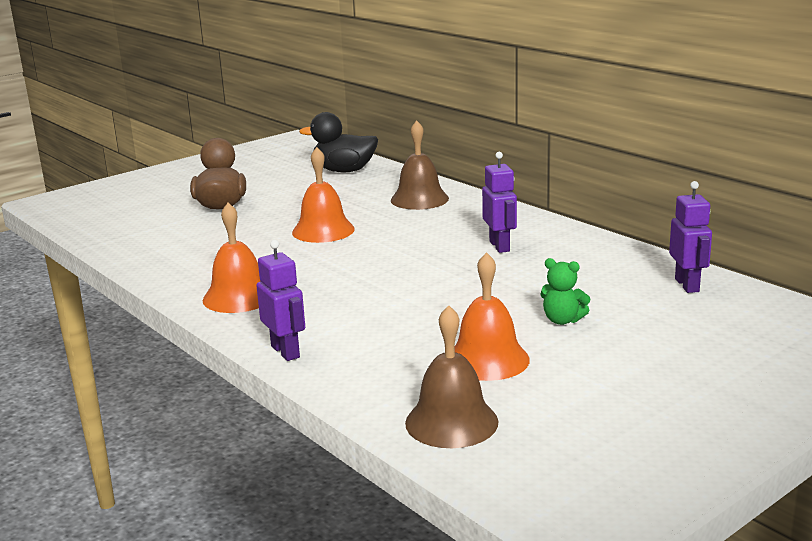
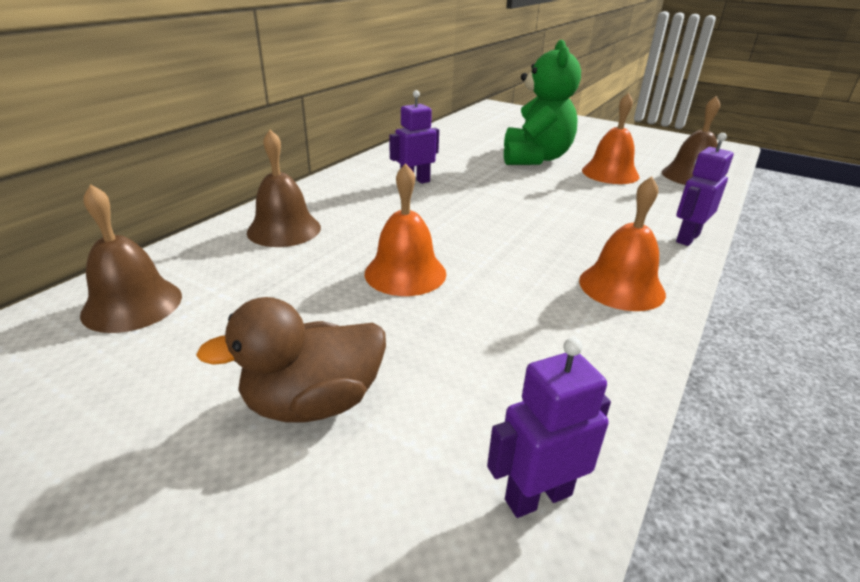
camera: 110 degrees left, 10 degrees up
(344, 171) = (132, 304): black duck -> brown bell
(562, 320) = (535, 158): green teddy bear -> green teddy bear, size x2.30
(687, 285) = (456, 133): purple robot -> purple robot (537, 496)

